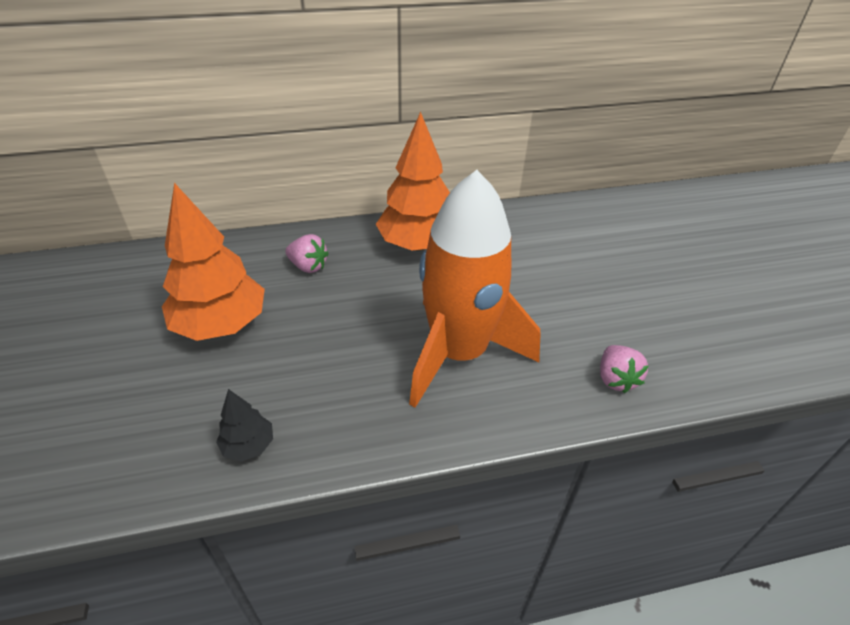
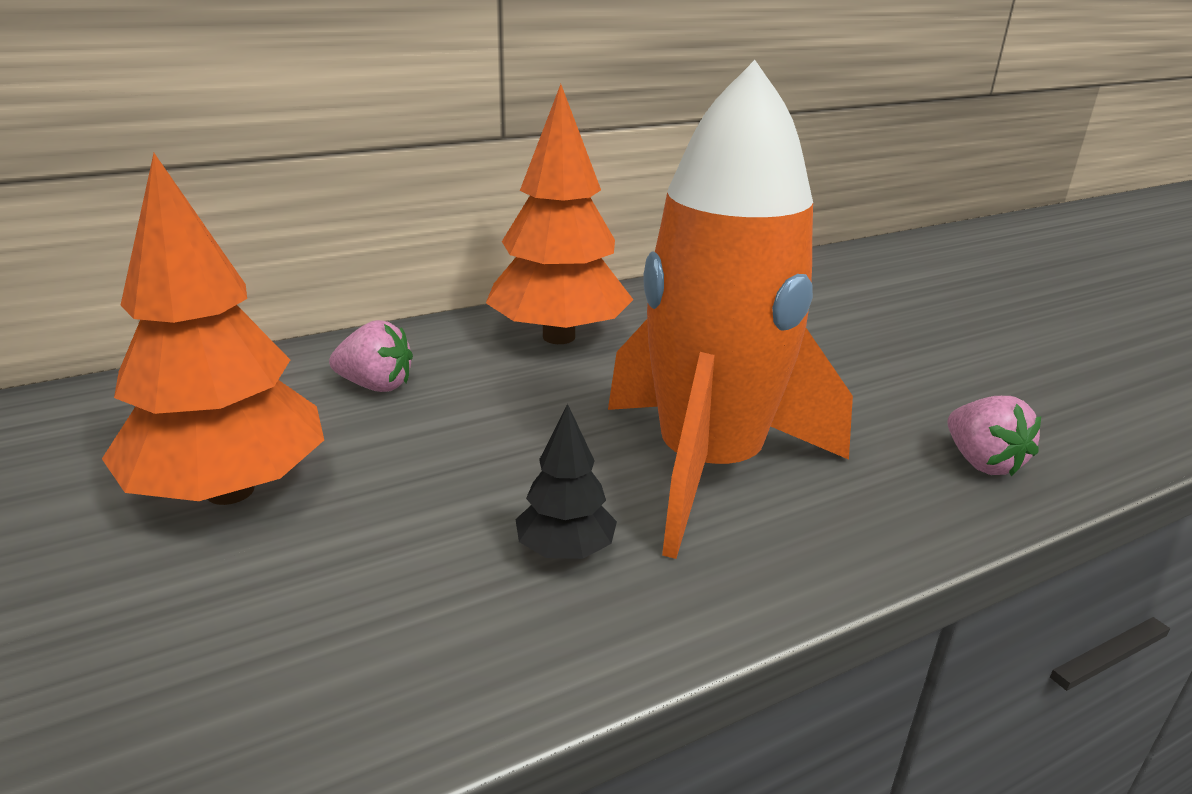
camera: 15 degrees left, 15 degrees down
(248, 445) = (362, 686): black tree -> black tree (565, 550)

